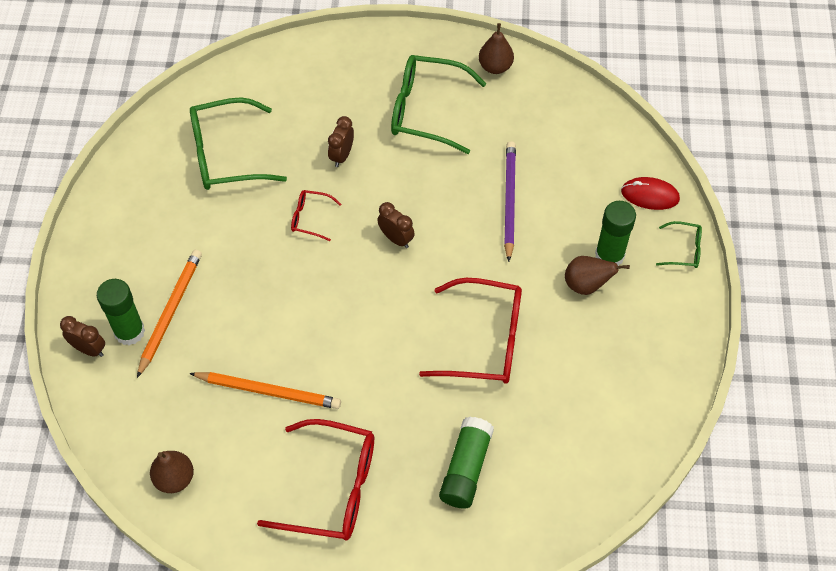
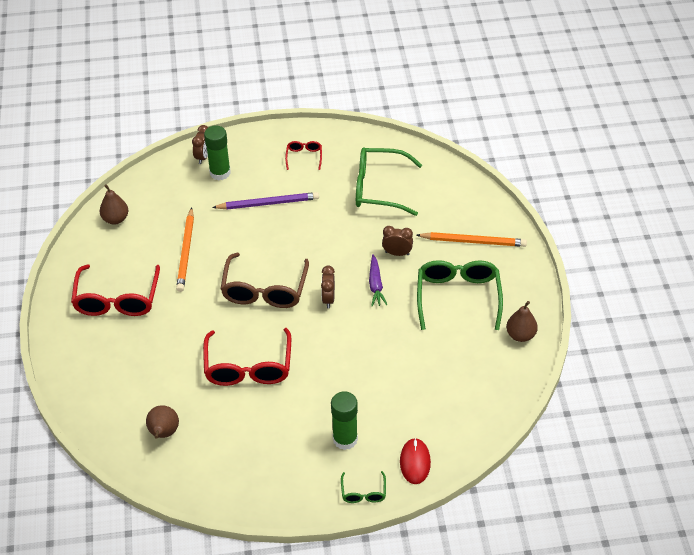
camera: 80 degrees right, 10 degrees down
(170, 312) = (239, 189): orange pencil -> orange pencil (473, 241)
(226, 155) = (378, 188): green glasses -> green glasses turned 60 degrees counterclockwise
(310, 218) = (334, 246): red glasses -> red glasses (304, 157)
(364, 306) = (264, 290): none -> brown glasses
(387, 186) = (376, 285): none -> purple carrot
(396, 239) = (328, 299): brown clock -> brown clock turned 150 degrees clockwise
(466, 468) = (140, 371): green glue stick -> none
(509, 200) = (383, 364): purple pencil -> purple pencil (268, 203)
(586, 285) = (312, 426): brown pear -> brown pear (164, 433)

